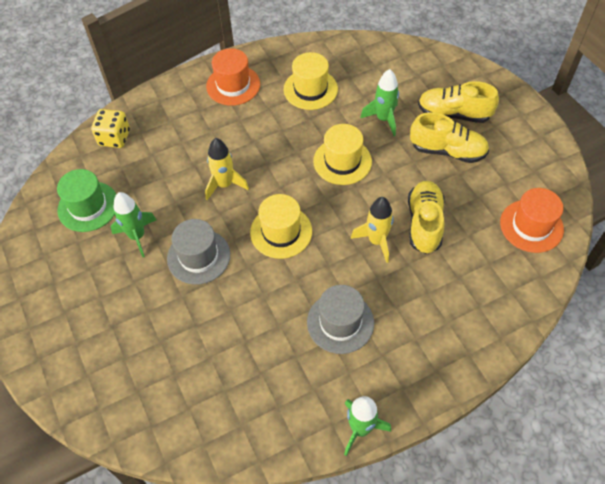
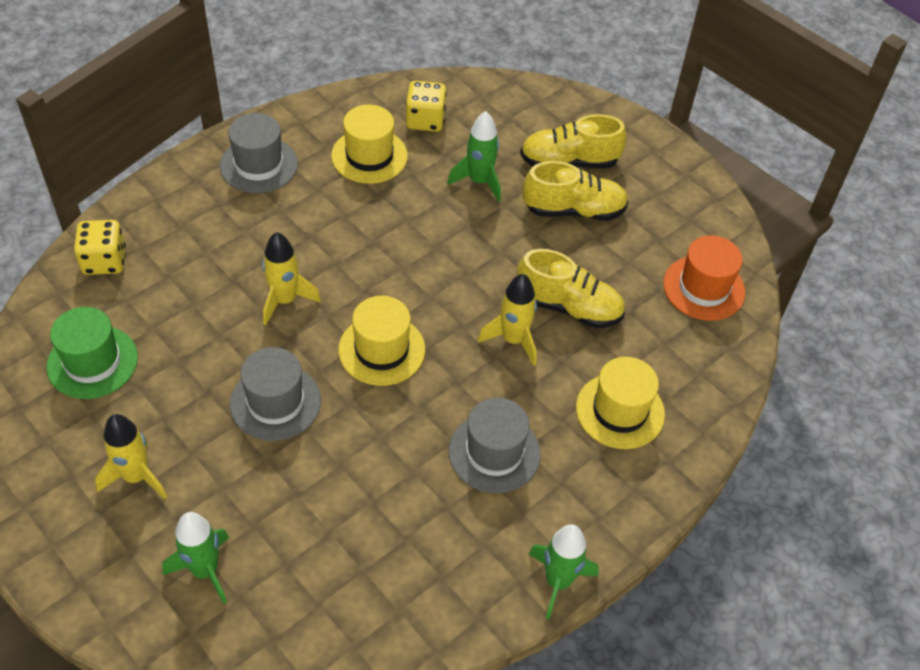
camera: 20 degrees left, 5 degrees down
(94, 291) = (136, 476): none -> yellow rocket
(137, 236) = (178, 390): green rocket -> green rocket (205, 570)
(233, 85) = (259, 165): orange hat -> grey hat
(342, 161) = (439, 244): yellow hat -> yellow hat (620, 411)
(357, 68) = (425, 120): none -> yellow dice
(424, 223) = (569, 307): yellow shoe -> yellow shoe turned 120 degrees clockwise

